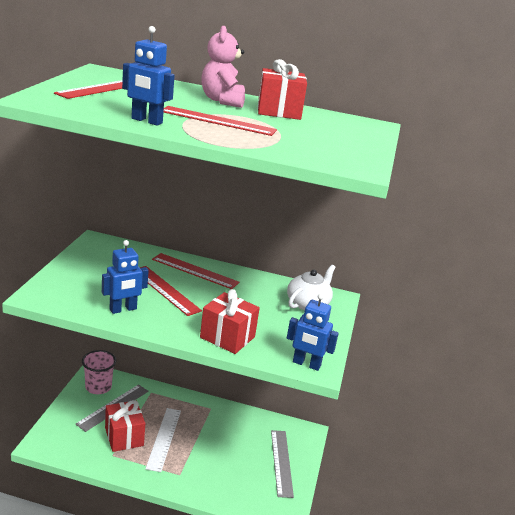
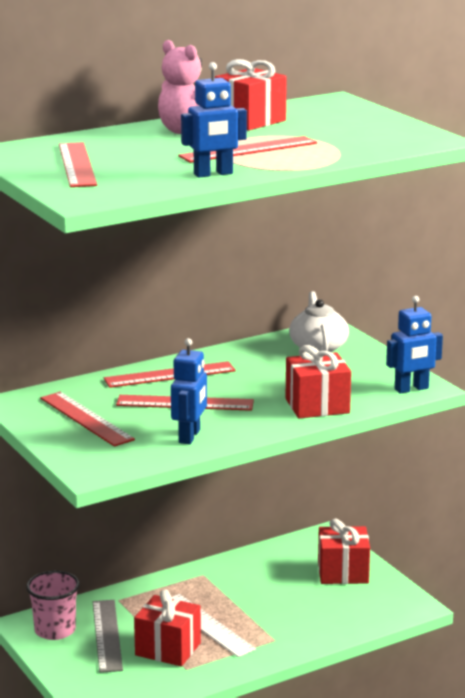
camera: 40 degrees left, 5 degrees down
(103, 268) = (86, 419): none -> red ruler
(281, 462) = (343, 572): grey ruler -> red gift

